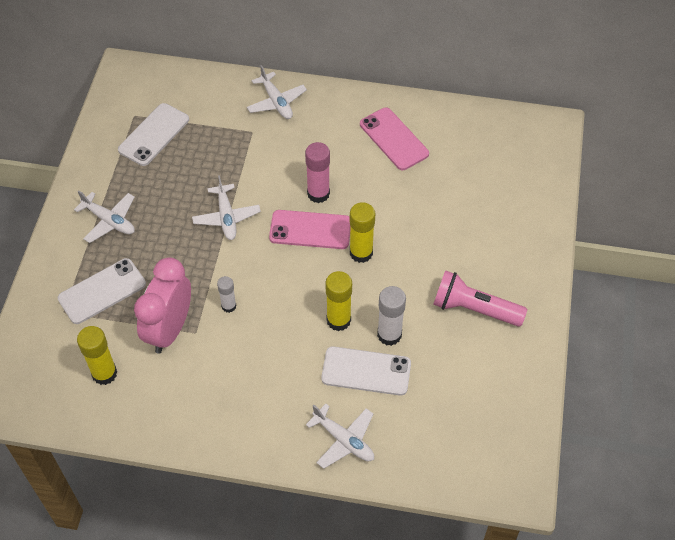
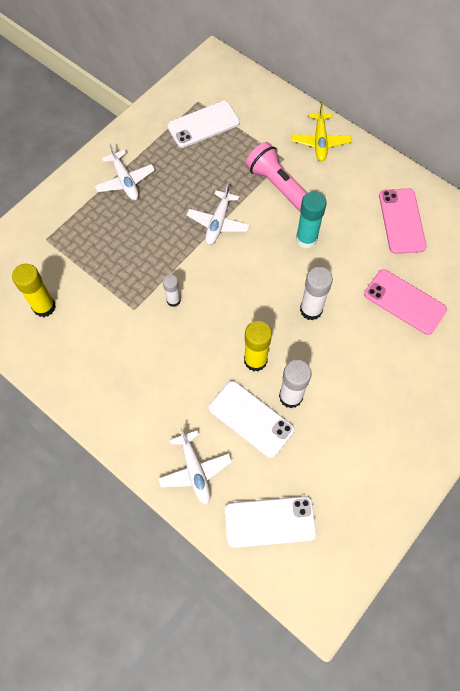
camera: 30 degrees right, 10 degrees up
(102, 291) = (84, 237): white phone -> white phone (270, 522)
(169, 329) = (115, 296): pink clock -> none
(276, 102) = (320, 141): white plane -> yellow plane
(310, 230) = (280, 267): pink phone -> pink phone (404, 302)
(318, 194) = (306, 239): pink glue stick -> turquoise glue stick
(361, 253) = (311, 310): yellow glue stick -> white glue stick
(474, 309) = (380, 412): pink flashlight -> pink flashlight (278, 186)

